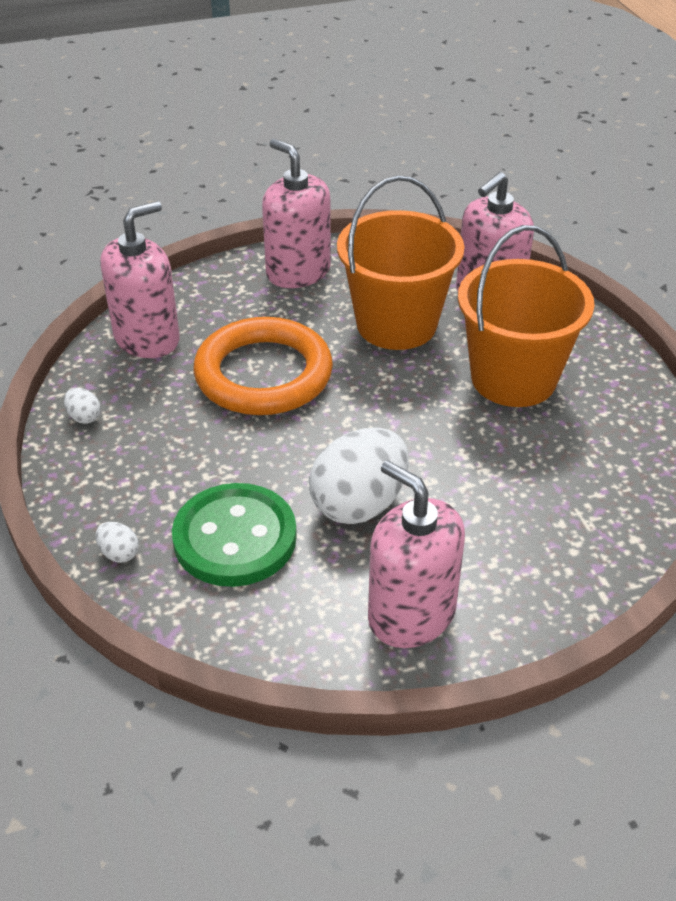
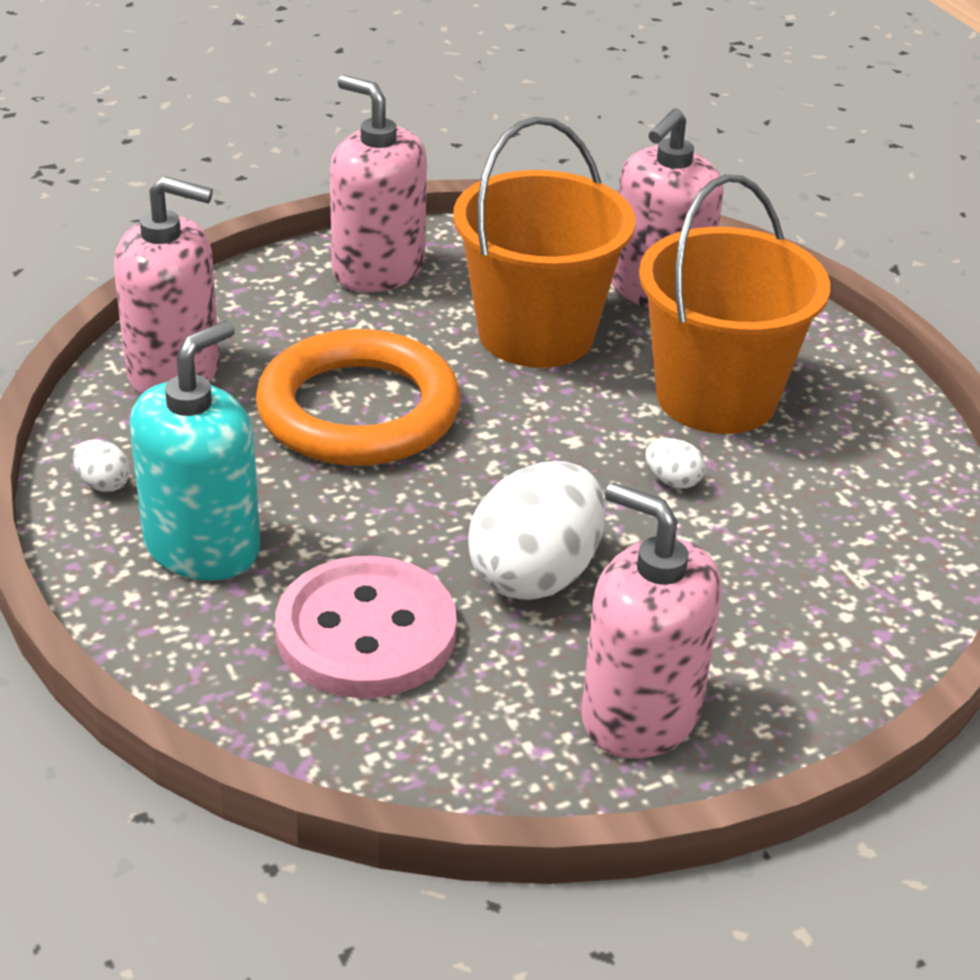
camera: 10 degrees left, 5 degrees down
(119, 553) = (199, 665): white egg -> white egg (672, 481)
(139, 467) = (202, 546): none -> turquoise soap dispenser
(147, 338) = (174, 371): pink soap dispenser -> pink soap dispenser turned 60 degrees clockwise
(235, 538) = (366, 632): green button -> pink button

